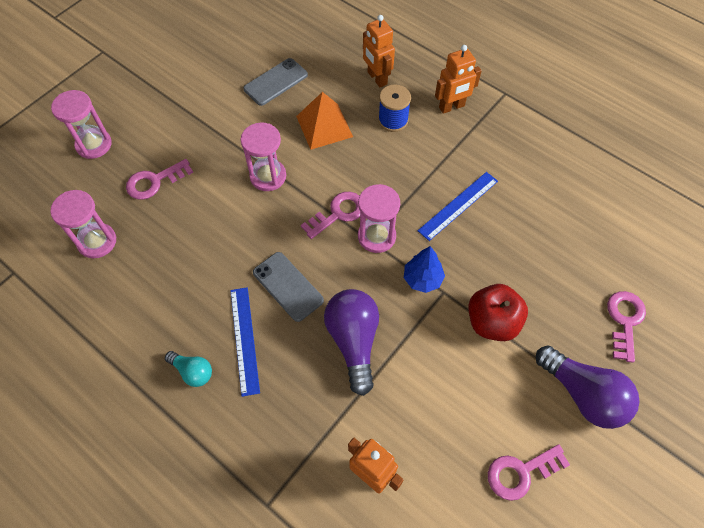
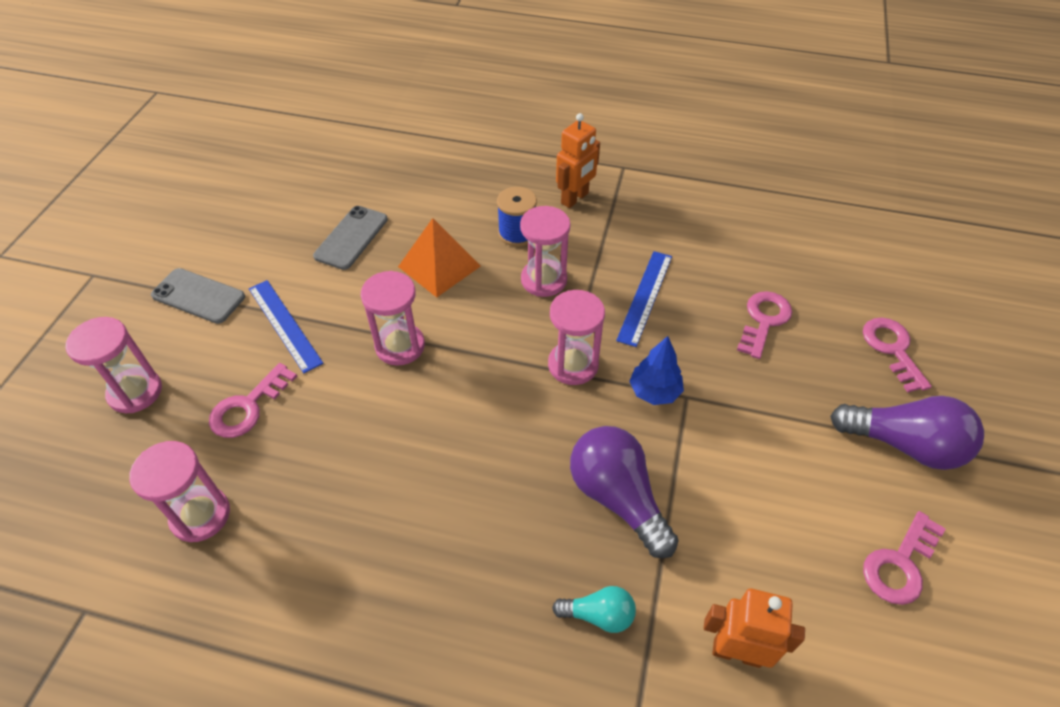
camera: 25 degrees left, 10 degrees down
(193, 372) = (429, 630): turquoise light bulb -> turquoise light bulb (598, 615)
(244, 340) = (478, 556): blue ruler -> blue ruler (284, 325)
(288, 286) = (498, 466): grey phone -> grey phone (198, 296)
(338, 213) = (512, 356): pink key -> pink key (764, 320)
(377, 78) = (472, 196): orange robot -> none
(392, 164) = (544, 280): none -> pink hourglass
(492, 322) = (760, 407): red apple -> none

